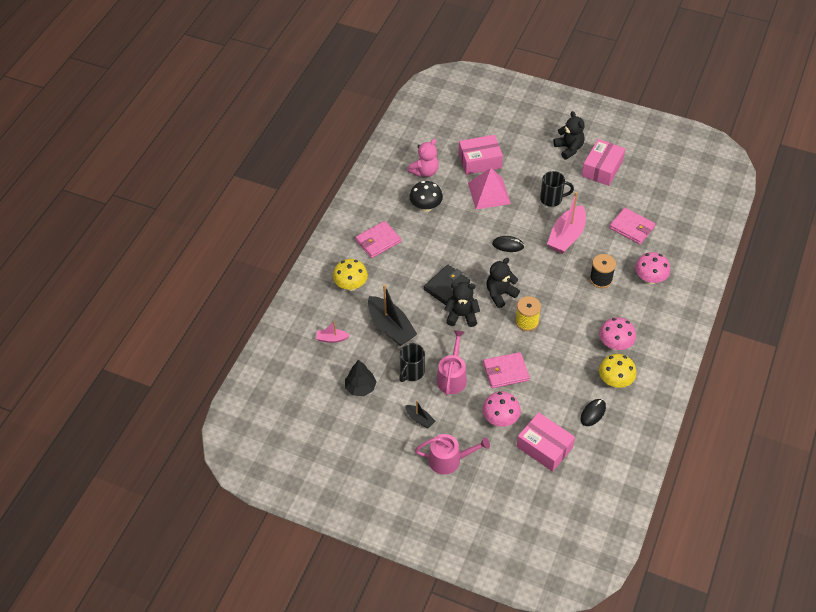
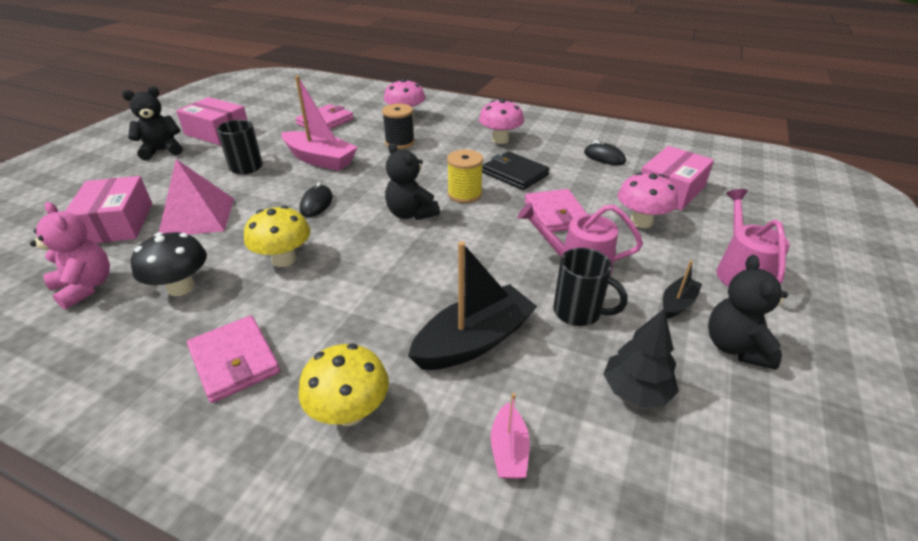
camera: 90 degrees left, 15 degrees down
(446, 286) = (384, 266): black wallet -> black wallet (515, 174)
(462, 315) = (450, 251): black teddy bear -> black teddy bear (735, 347)
(615, 381) = (553, 143): yellow mushroom -> yellow mushroom (284, 259)

